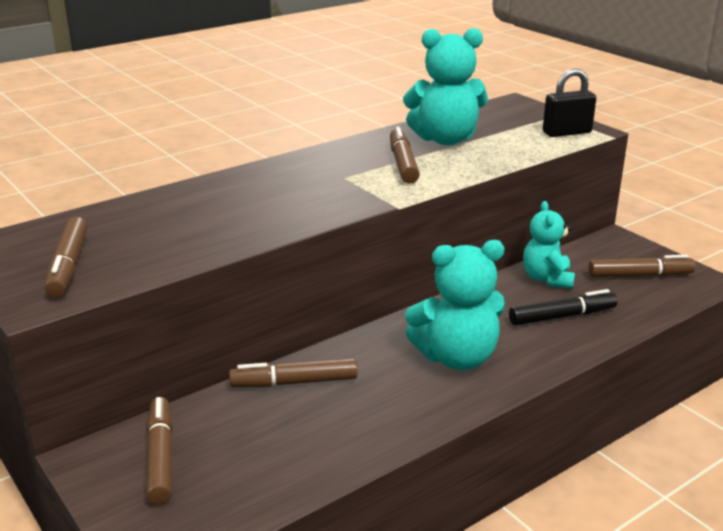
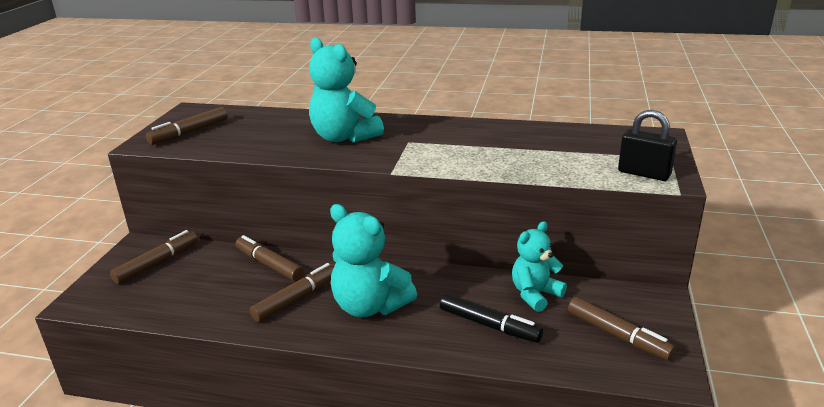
camera: 50 degrees right, 0 degrees up
(403, 163) = (463, 147): brown marker -> brown marker (296, 298)
(445, 139) = (532, 142): turquoise teddy bear -> turquoise teddy bear (344, 137)

